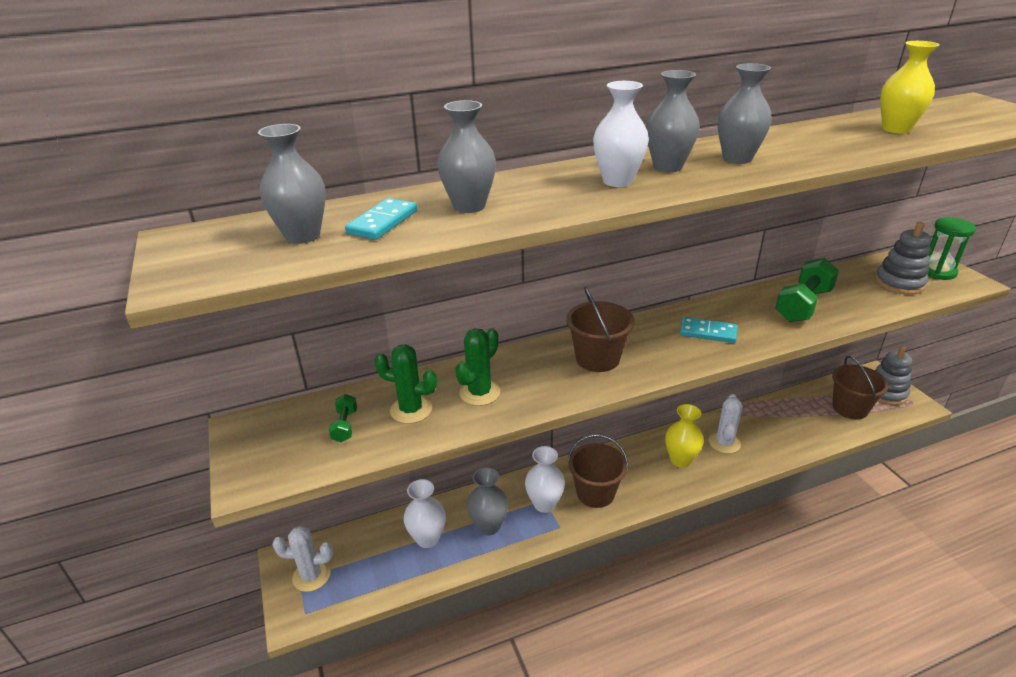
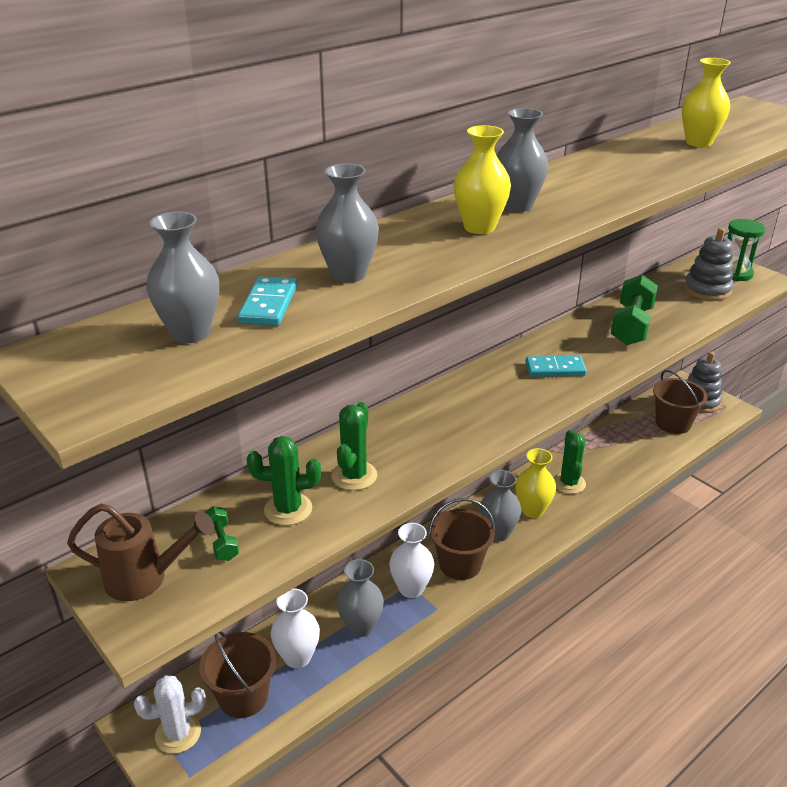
camera: 20 degrees left, 0 degrees up
(272, 442) = (145, 578): none -> brown watering can
(597, 358) = (459, 416): brown bucket -> brown bucket (243, 696)
(617, 181) = (479, 227): white vase -> yellow vase
(724, 443) = (569, 483): white cactus -> green cactus
(737, 159) = (577, 189): grey vase -> grey vase (498, 533)

